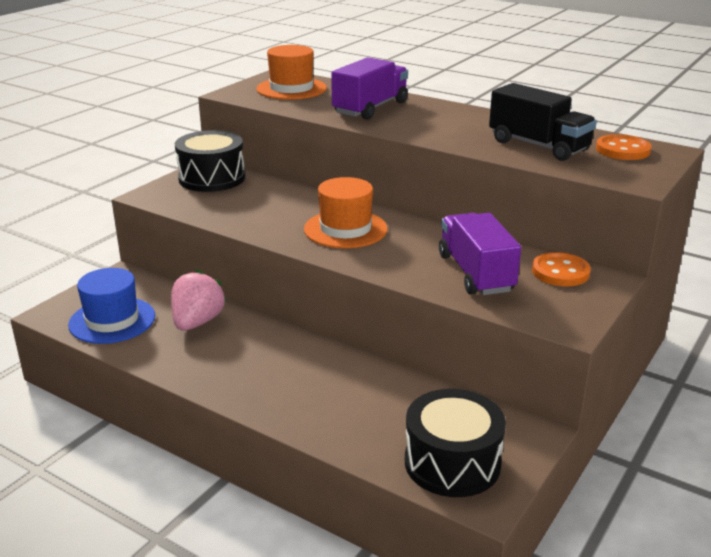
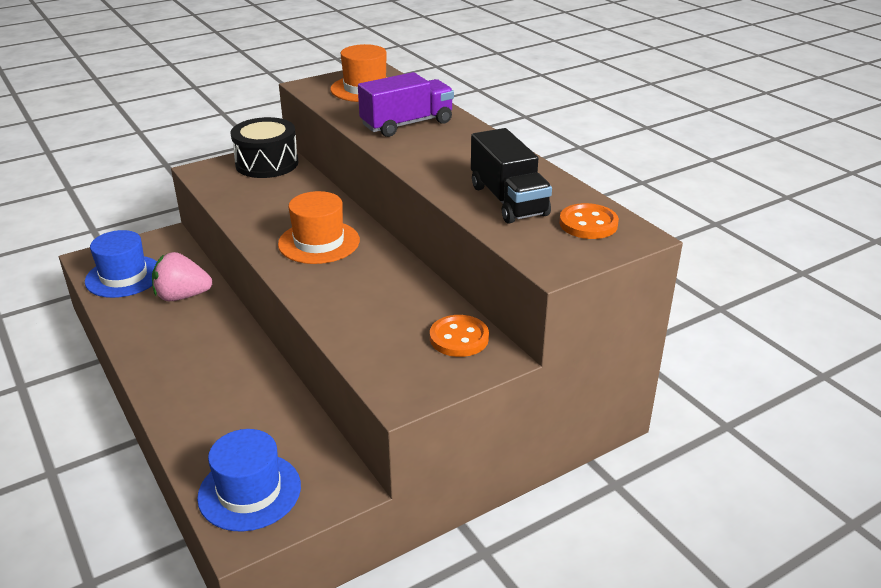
camera: 25 degrees right, 5 degrees up
(197, 322) = (182, 296): pink strawberry -> pink strawberry turned 135 degrees counterclockwise
(452, 463) = (249, 491): black drum -> blue hat
(475, 273) = (379, 318): purple truck -> none

